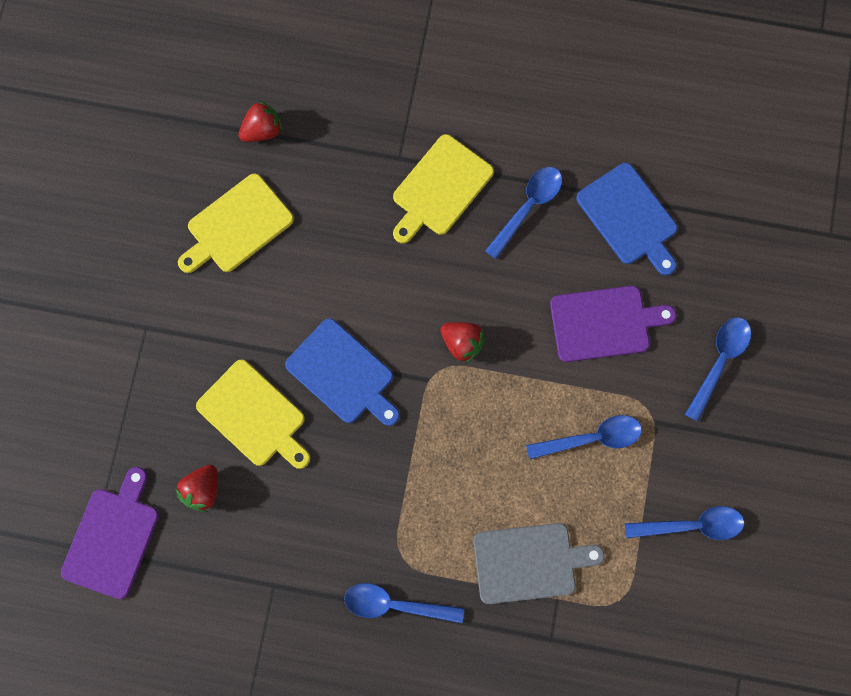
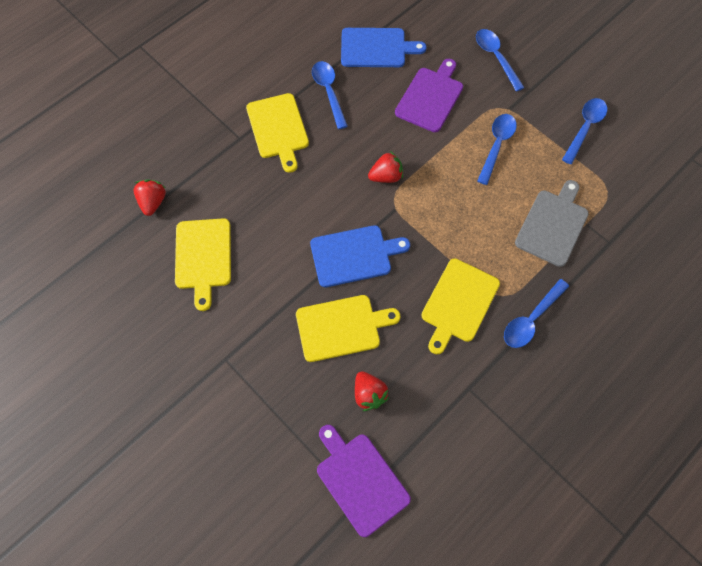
camera: 55 degrees left, 10 degrees down
(362, 517) = (458, 303): none -> yellow cutting board

